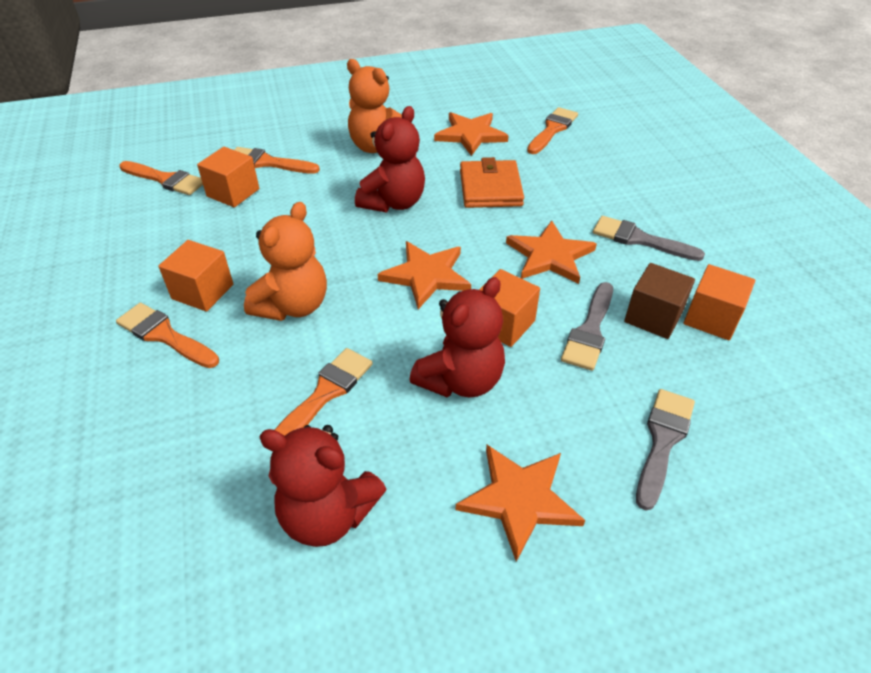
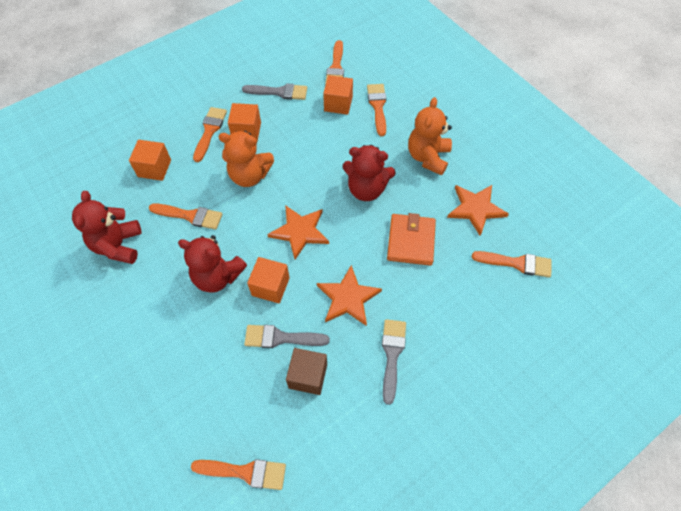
camera: 70 degrees right, 15 degrees up
(490, 188) = (411, 241): orange wallet -> orange wallet turned 60 degrees counterclockwise
(520, 499) = (143, 327): orange star -> none
(662, 441) = (200, 395): grey brush -> grey brush (279, 92)
(711, 318) = (320, 416): orange cube -> orange cube (154, 168)
(787, 410) = (245, 472): none -> orange brush

